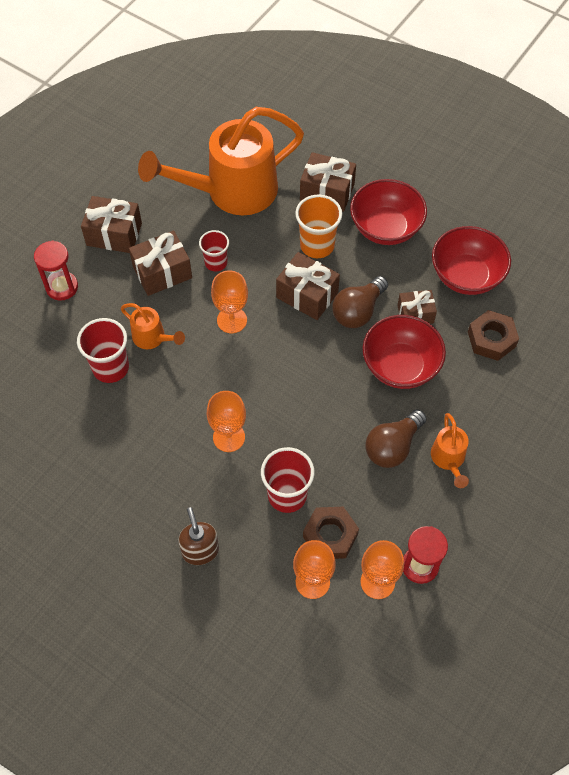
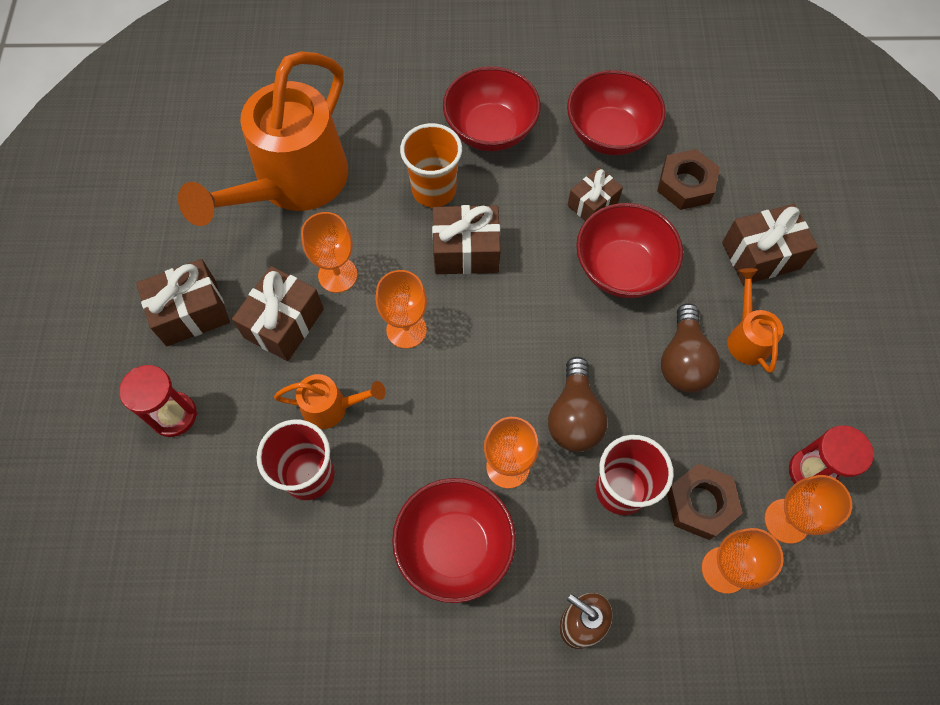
camera: 35 degrees left, 5 degrees up
(162, 460) = (454, 546): none -> red bowl
(216, 263) = (337, 275): red cup -> orange goblet
(327, 192) = (399, 126): brown gift -> brown gift (760, 255)
(358, 311) = (533, 236): brown light bulb -> brown light bulb (574, 416)
(448, 459) = (747, 337): orange watering can -> orange watering can turned 150 degrees counterclockwise

